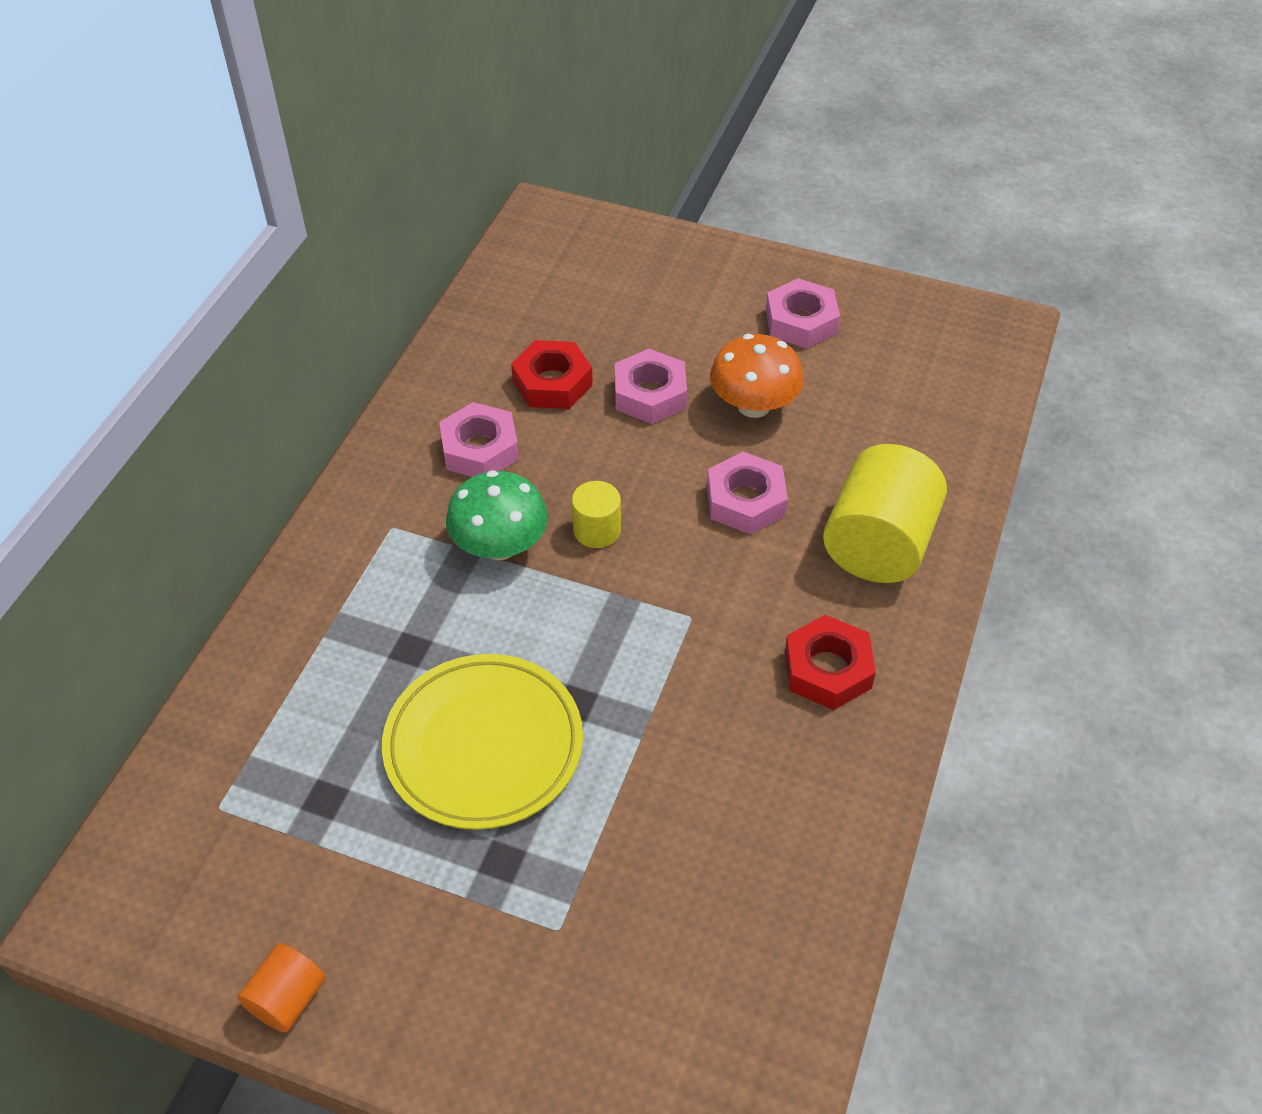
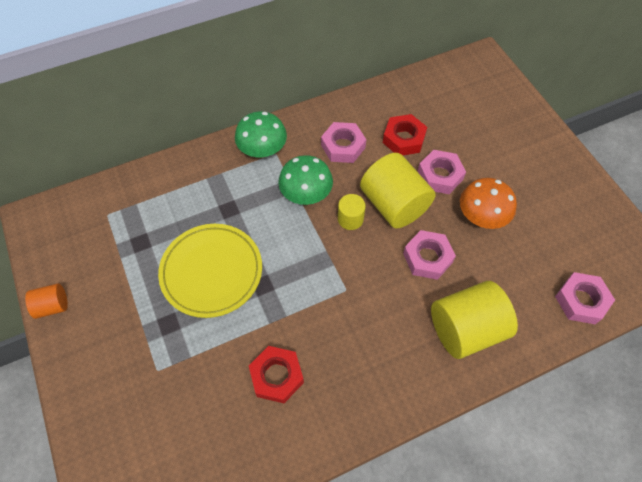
camera: 45 degrees right, 10 degrees up
(366, 536) = (262, 150): none -> green mushroom
(632, 471) = (394, 204): none -> yellow cylinder
(801, 322) = (550, 193): pink nut -> pink nut (581, 301)
(827, 669) = (376, 365): red nut -> red nut (277, 376)

